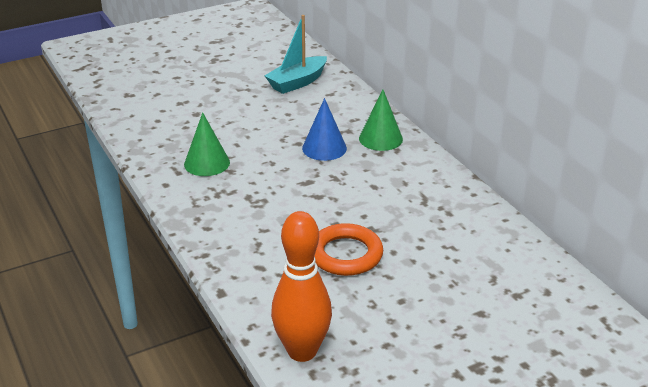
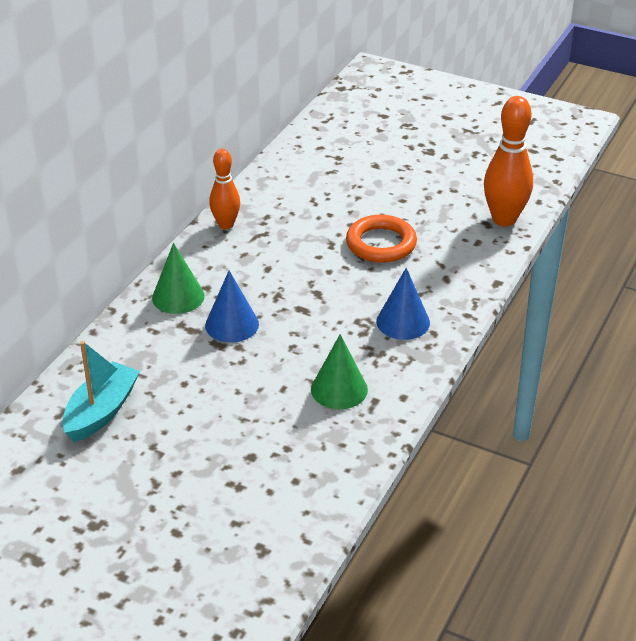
camera: 125 degrees left, 5 degrees up
(236, 219) = (403, 322): none -> blue cone
(297, 82) = (101, 411): turquoise boat -> turquoise boat turned 75 degrees counterclockwise
(455, 188) = (226, 225): none -> orange bowling pin

